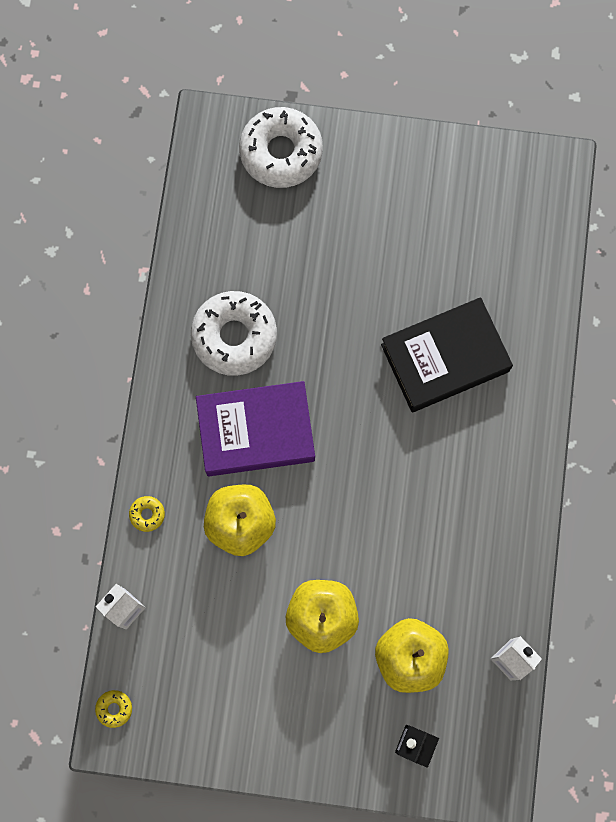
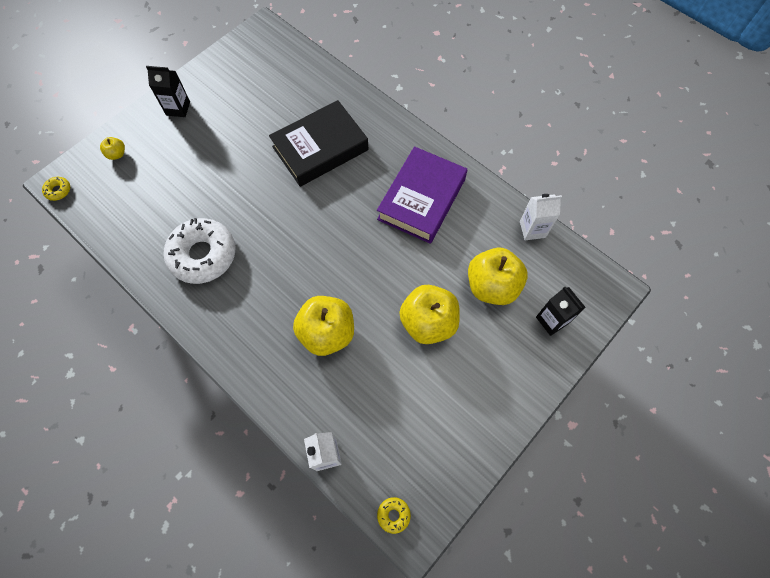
camera: 55 degrees left, 10 degrees down
(147, 514) = (272, 392): yellow donut -> yellow donut (58, 190)
(256, 431) = (274, 282): purple book -> purple book (421, 199)
(281, 152) = (117, 154): white donut -> yellow apple
(382, 165) = (178, 108): none -> black carton
(445, 358) = (320, 148): black book -> black book turned 45 degrees clockwise

